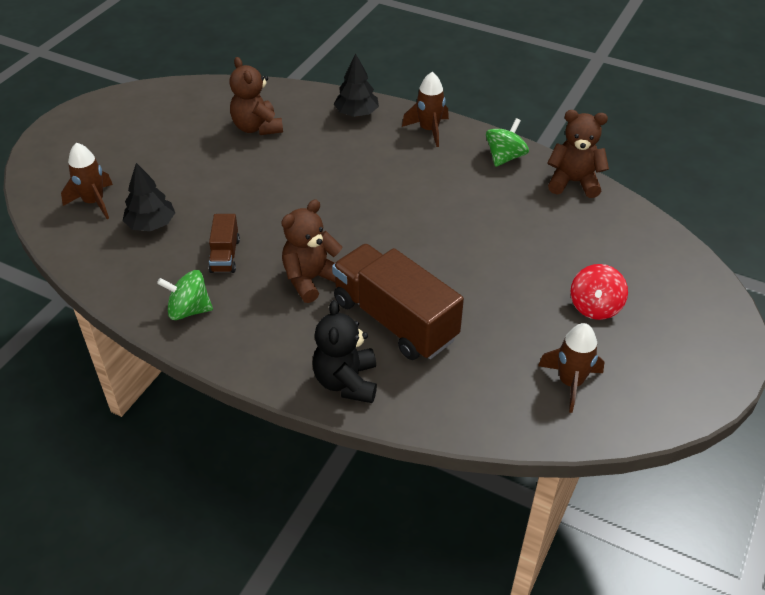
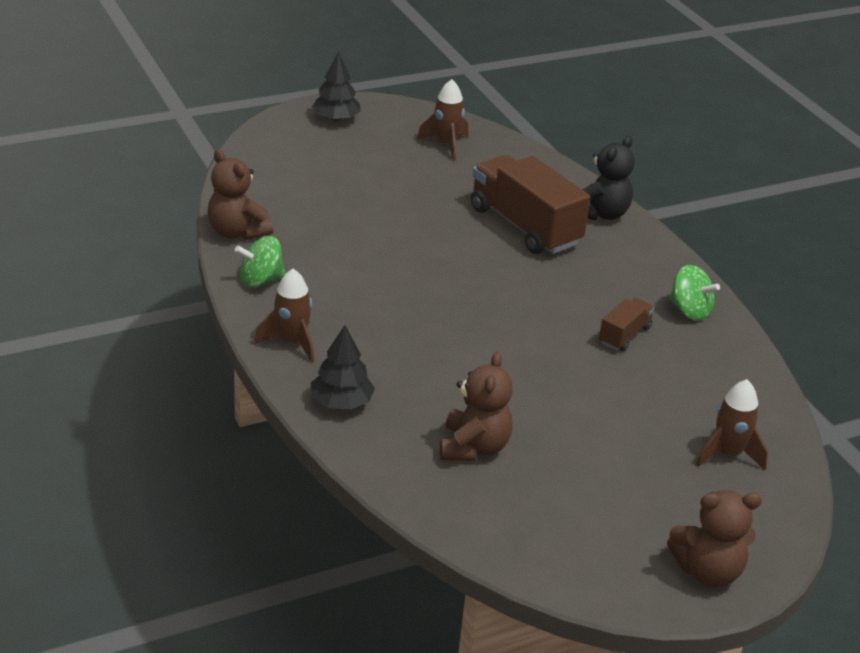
camera: 145 degrees left, 10 degrees down
(151, 224) = (678, 399): black tree -> black tree (336, 119)
(311, 279) = (563, 281): brown teddy bear -> brown teddy bear (707, 571)
(394, 320) = (524, 226): brown truck -> brown truck turned 150 degrees clockwise
(595, 306) = (365, 164): red spinning top -> none

